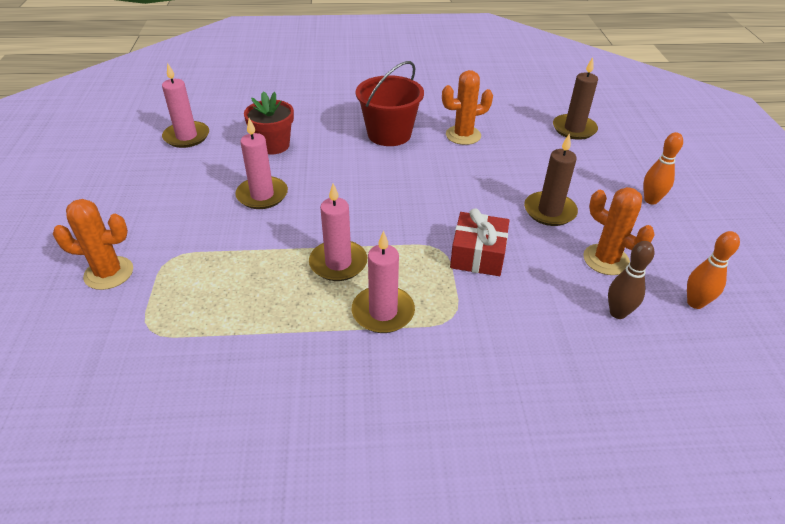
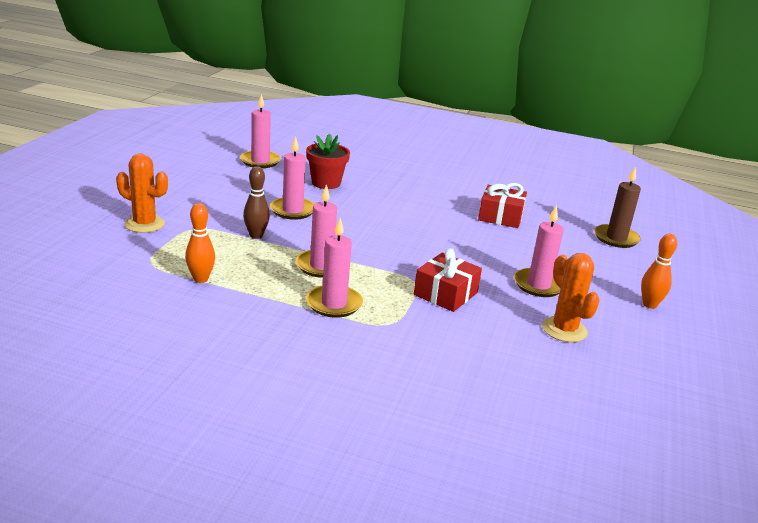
camera: 20 degrees right, 15 degrees down
(389, 134) = (432, 199): red bucket -> none
(463, 135) = (500, 216): orange cactus -> red gift
(549, 211) = (538, 285): brown candle -> pink candle
(617, 313) = (543, 365): brown bowling pin -> brown bowling pin (256, 235)
(695, 303) = (627, 381): orange bowling pin -> orange bowling pin (200, 279)

